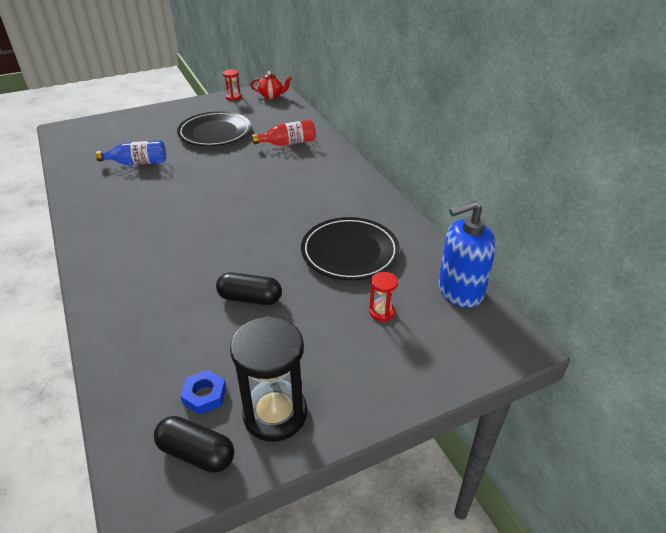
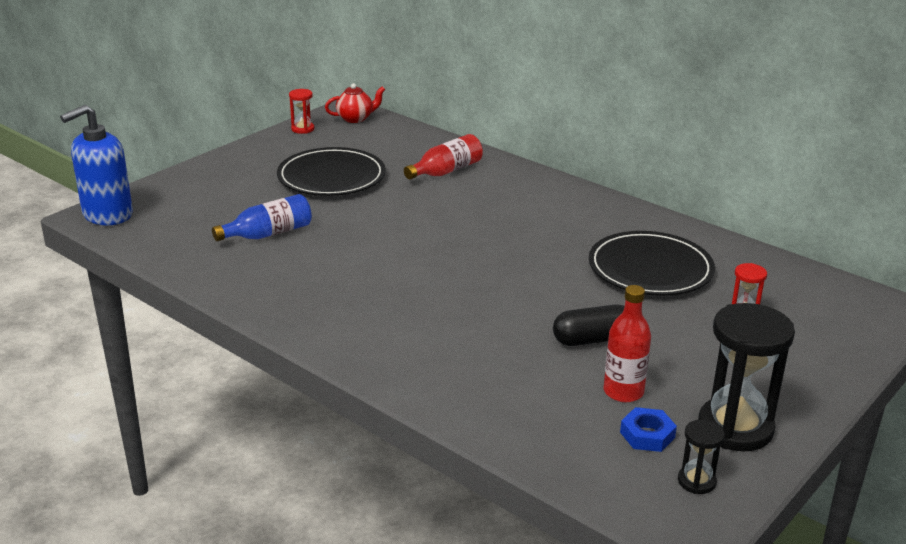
camera: 25 degrees left, 10 degrees down
(196, 453) = (696, 481): black capsule -> black hourglass
(226, 350) = (623, 392): none -> red bottle
(459, 291) = (799, 277): blue soap dispenser -> blue soap dispenser (107, 215)

